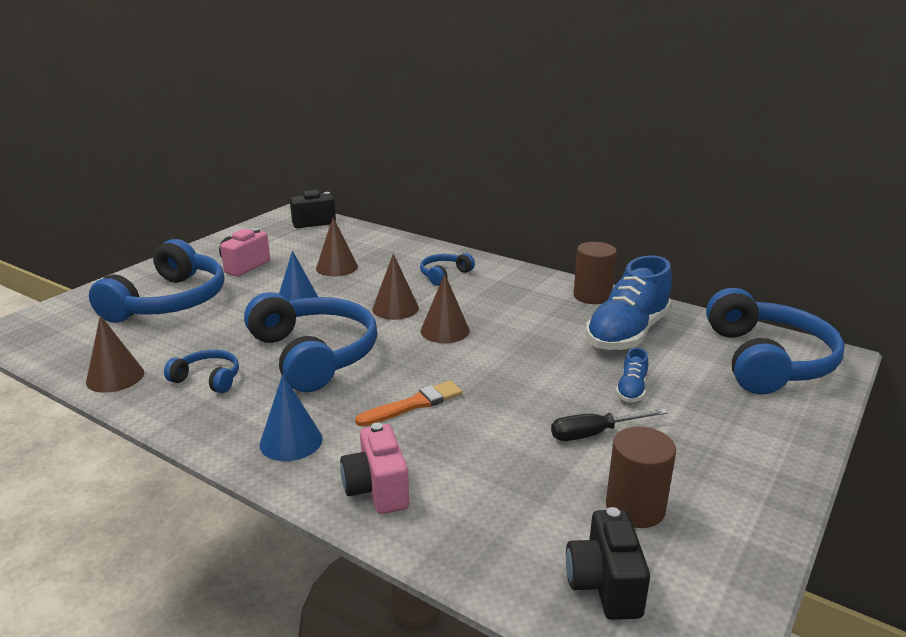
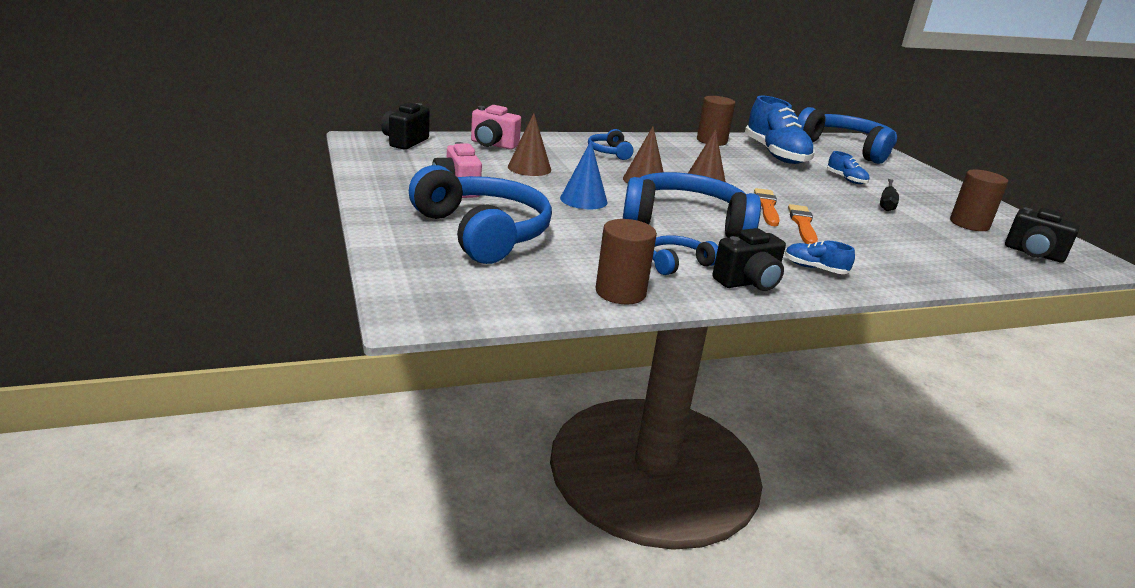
camera: 55 degrees left, 0 degrees up
(115, 377) = (620, 292): brown cone -> brown cylinder
(205, 419) = (748, 283): none -> black camera
(291, 441) = (814, 268): blue cone -> blue shoe
(377, 490) = (902, 266): pink camera -> pink camera (492, 145)
(433, 374) = (766, 207): none -> orange brush

